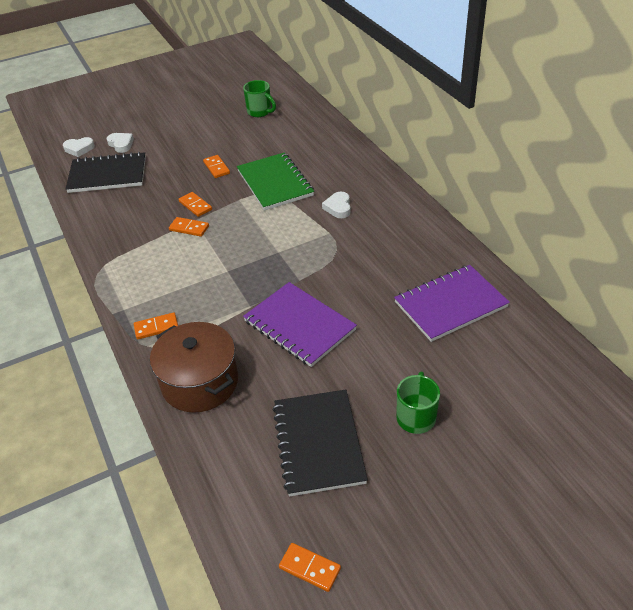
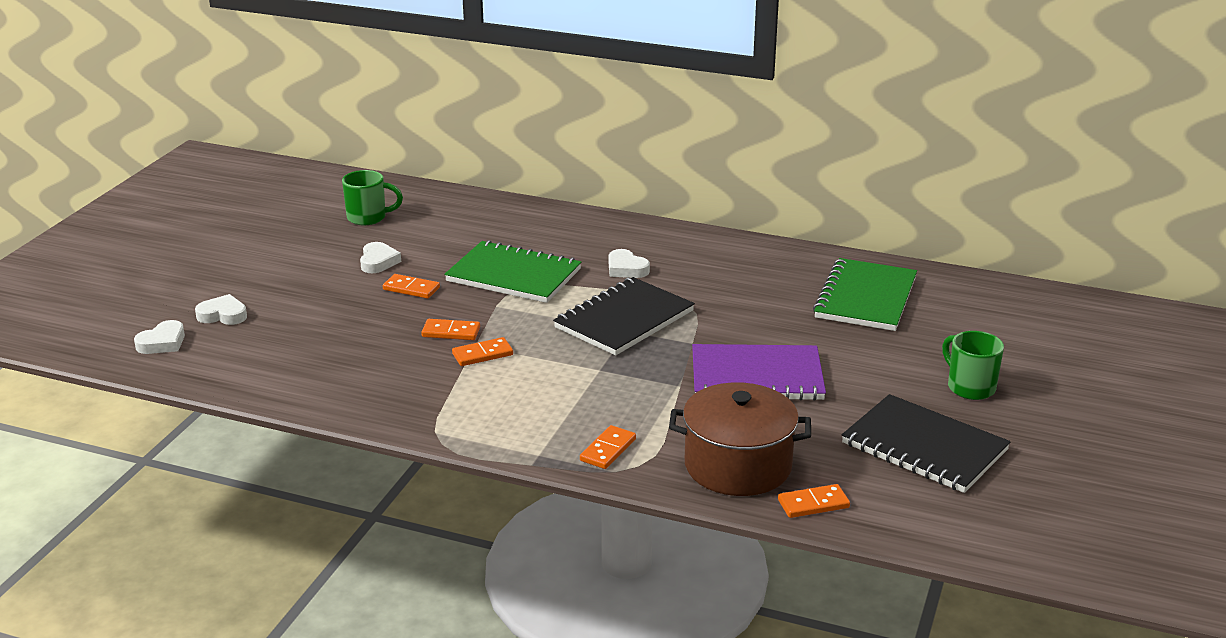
camera: 45 degrees left, 15 degrees down
(107, 175) = (265, 351): black notebook -> black notebook (624, 319)
(226, 143) = (378, 262): none -> white heart
(310, 568) = (1057, 525): orange domino -> orange domino (813, 504)
(450, 305) = (866, 298): purple notebook -> green notebook

